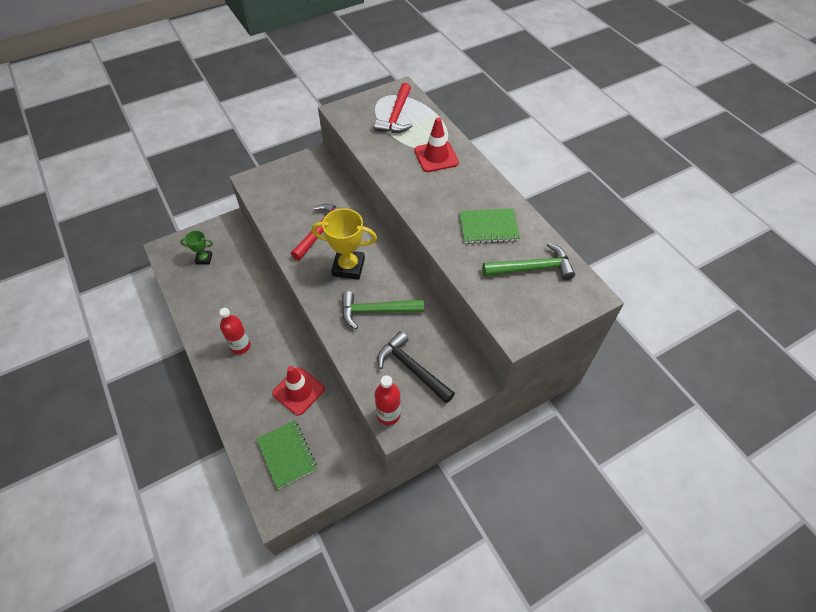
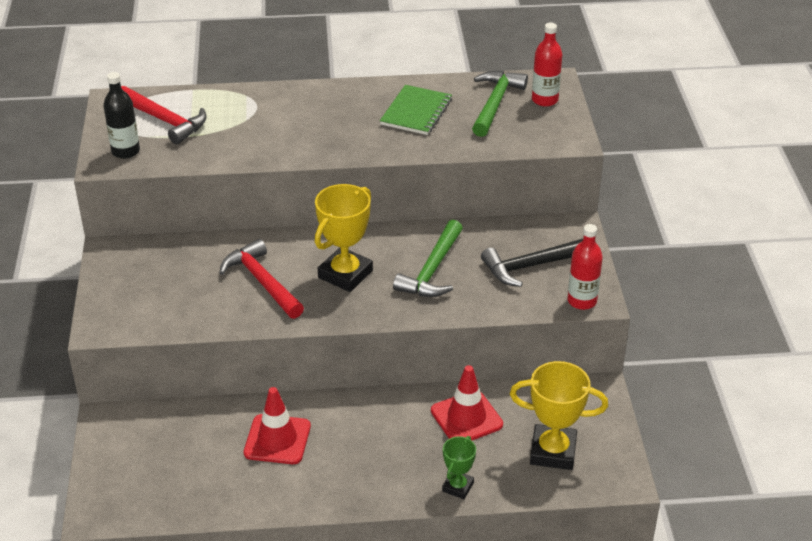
camera: 65 degrees left, 15 degrees down
(204, 259) = (158, 467): green trophy -> green trophy (458, 487)
(240, 346) = (356, 459): red bottle -> red bottle (545, 100)
(287, 454) = (553, 452): green notebook -> yellow trophy
(356, 114) = (126, 151): none -> black bottle
(436, 157) = (270, 113): red traffic cone -> red traffic cone (277, 439)

